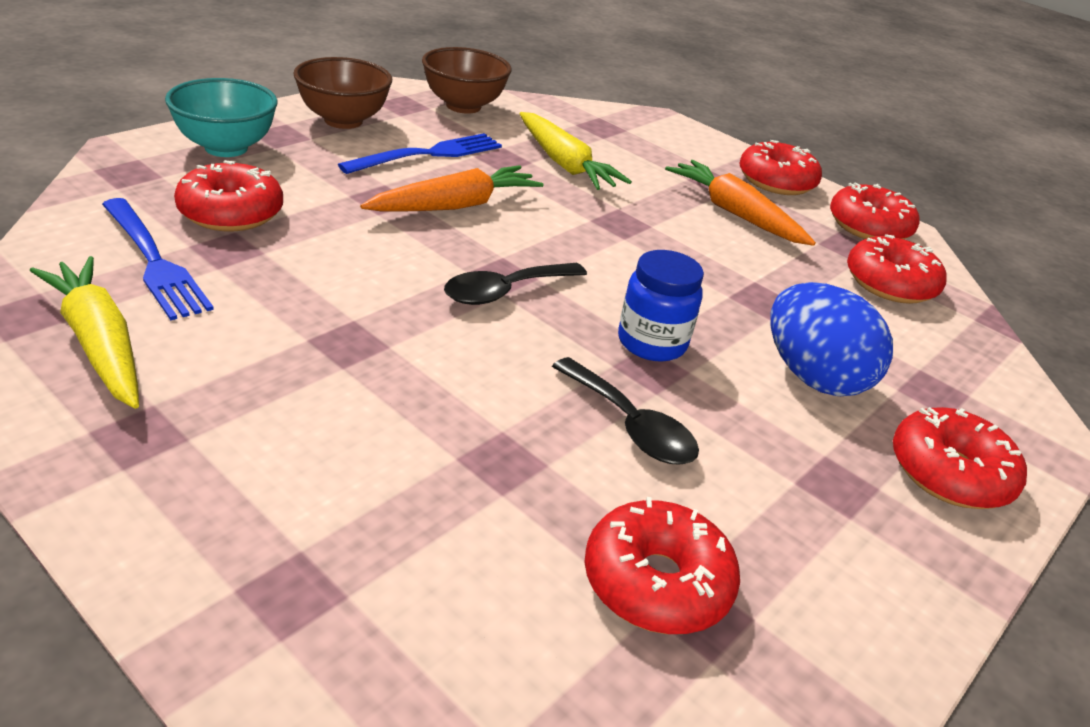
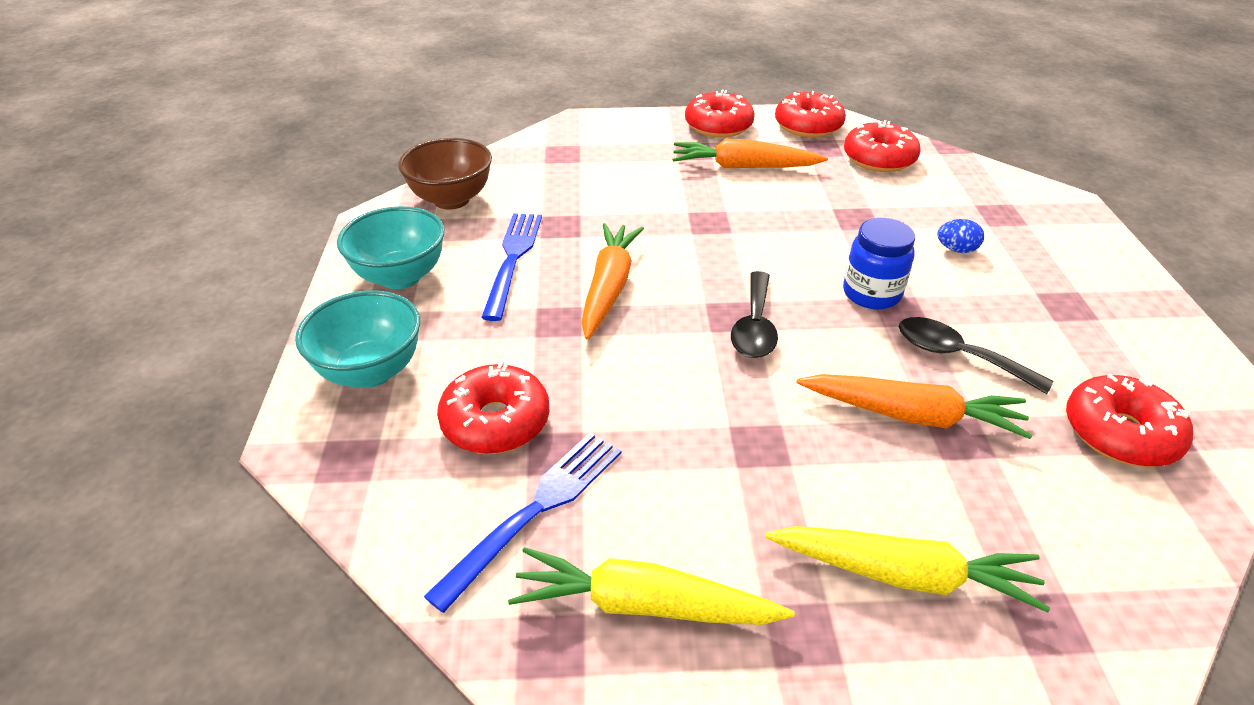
camera: 40 degrees left, 5 degrees up
(154, 262) = (536, 509): blue fork -> blue fork turned 60 degrees counterclockwise
(343, 121) = (400, 277): brown bowl -> turquoise bowl
(497, 420) = (912, 415): none -> orange carrot
(565, 164) = (600, 201): yellow carrot -> yellow carrot (904, 574)
(630, 425) = (958, 356): black spoon -> black spoon turned 150 degrees counterclockwise
(813, 377) = (956, 249): blue egg -> blue egg, size x0.45
(949, 473) = (1080, 257): red donut -> none

